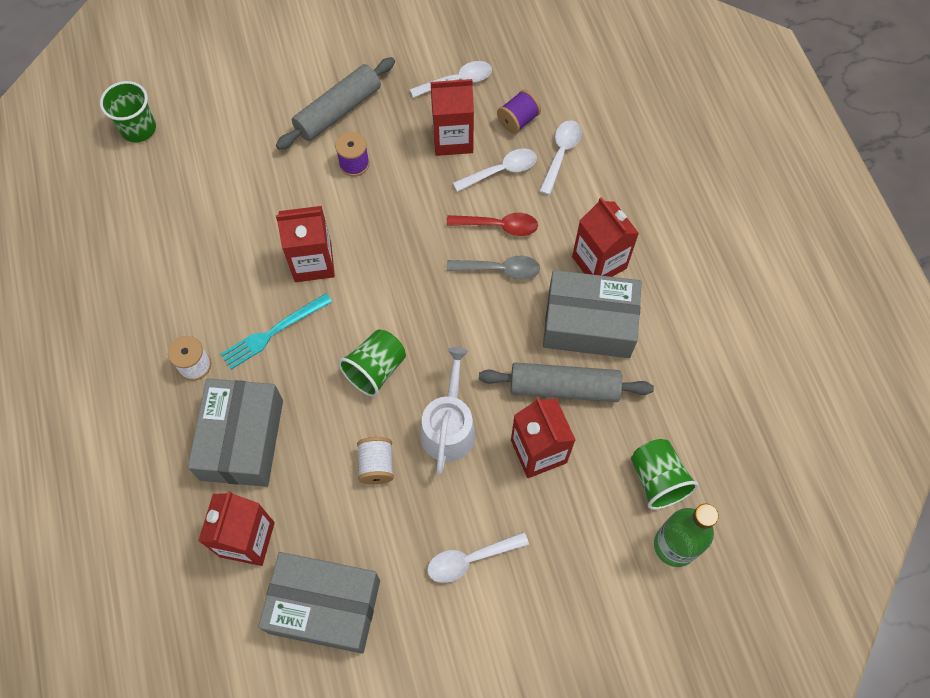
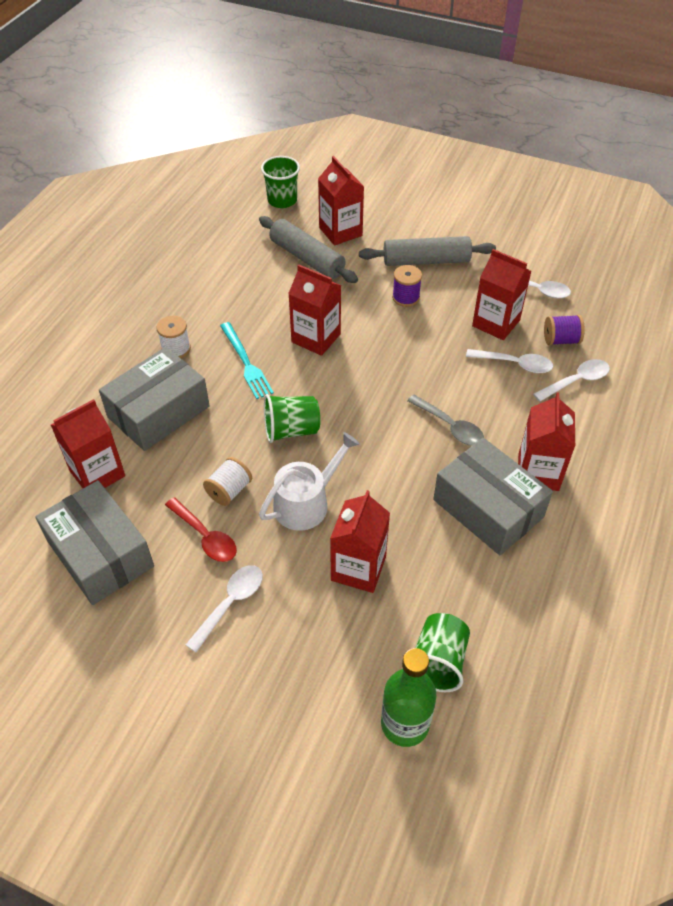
camera: 40 degrees right, 15 degrees down
(230, 129) = (340, 231): none -> red carton
(273, 332) = (246, 362): turquoise fork -> turquoise fork turned 120 degrees counterclockwise
(470, 559) = (230, 603): white spoon -> white spoon turned 105 degrees clockwise
(499, 226) = (477, 398): red spoon -> red spoon (205, 536)
(564, 388) = (423, 539): grey rolling pin -> grey rolling pin (307, 258)

